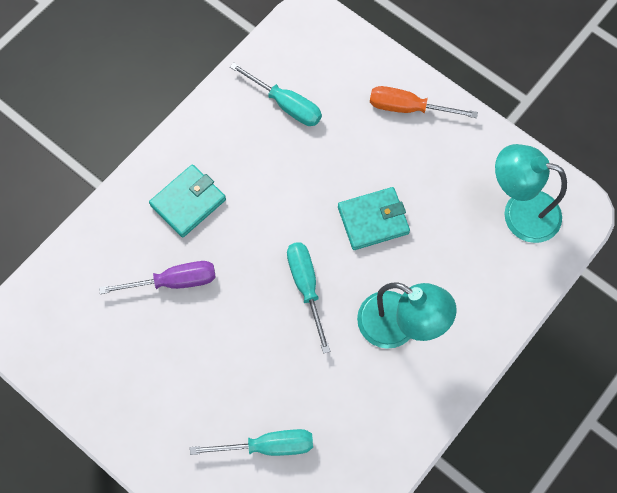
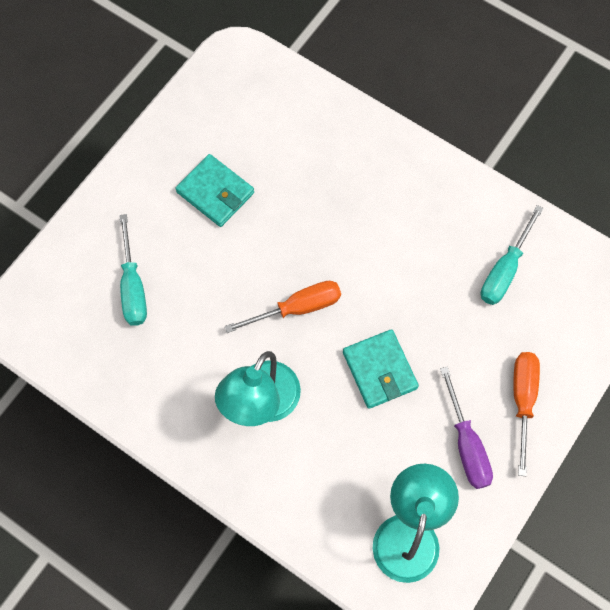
camera: 85 degrees right, 0 degrees up
(174, 281) = (292, 184): purple screwdriver -> purple screwdriver (466, 444)
(188, 202) = (377, 187): turquoise wallet -> turquoise wallet (215, 192)
(306, 287) = (297, 308): turquoise screwdriver -> orange screwdriver

